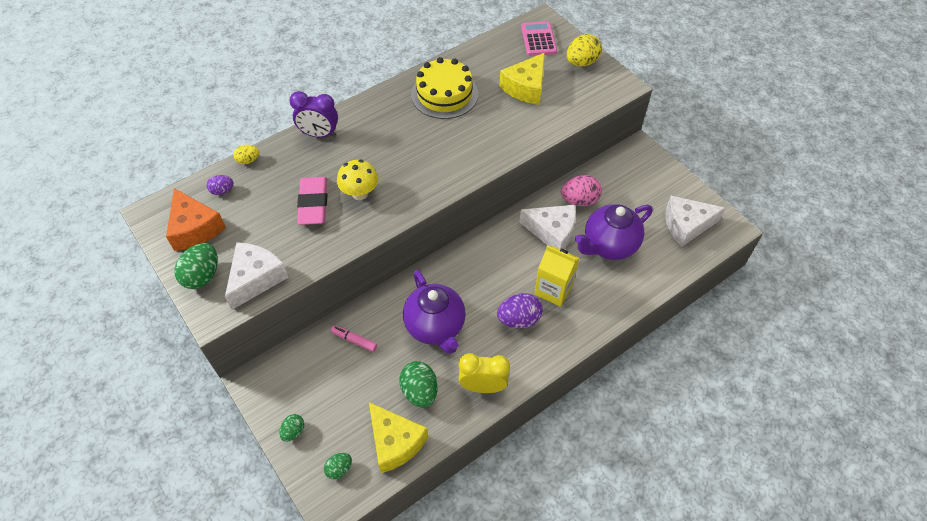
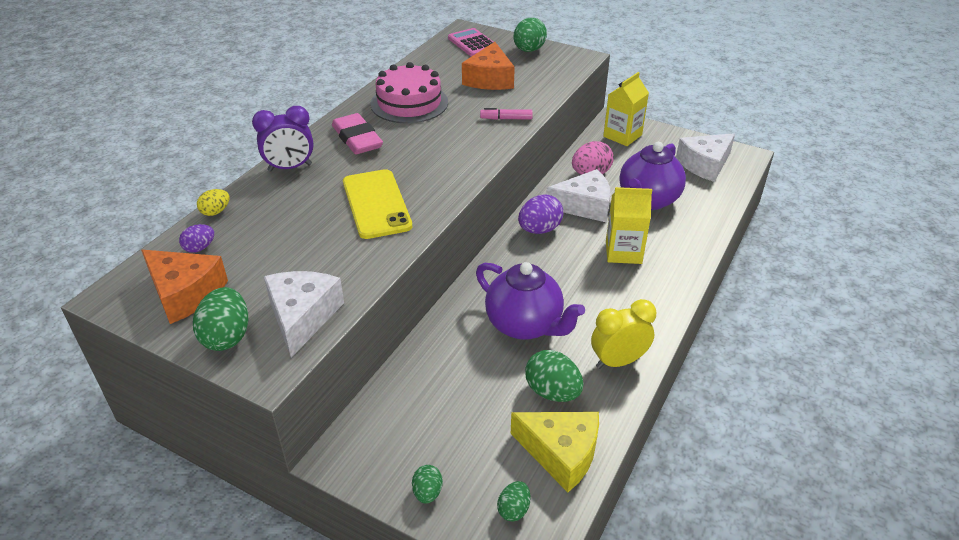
camera: 25 degrees left, 15 degrees down
(313, 203) = (326, 227): pink eraser -> pink eraser (357, 138)
(354, 340) = (440, 370): pink marker -> pink marker (506, 119)
(360, 193) = (376, 204): yellow mushroom -> yellow phone
(444, 94) = (409, 103): yellow cake -> pink cake
(519, 319) = (609, 288): purple egg -> purple egg (539, 230)
(526, 87) = (489, 79): yellow cheese -> orange cheese
(581, 62) = (529, 50): yellow egg -> green egg
(635, 168) = (622, 136): none -> yellow carton

